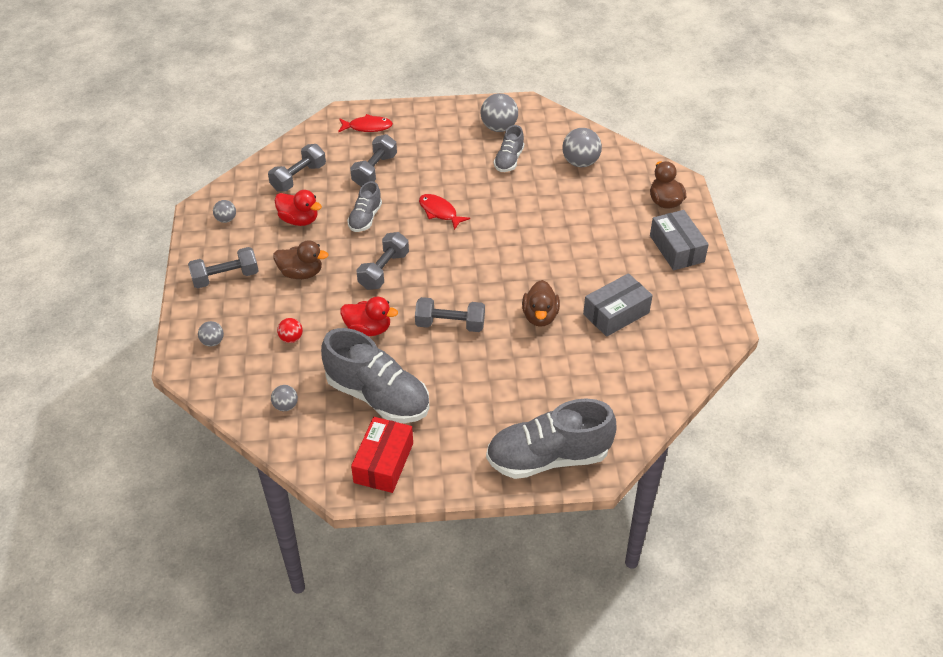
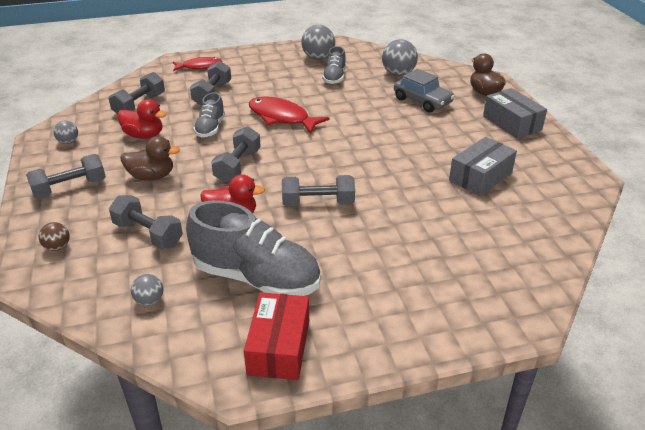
camera: 10 degrees left, 10 degrees down
(212, 342) = (57, 247): grey ball -> brown ball
(291, 338) = (148, 234): red ball -> grey dumbbell
(439, 212) = (281, 117): red fish -> red fish, size x1.53
(540, 316) = (407, 187): brown duck -> none
(548, 458) = (468, 315): grey shoe -> none
(593, 206) = (422, 101): none -> grey car

